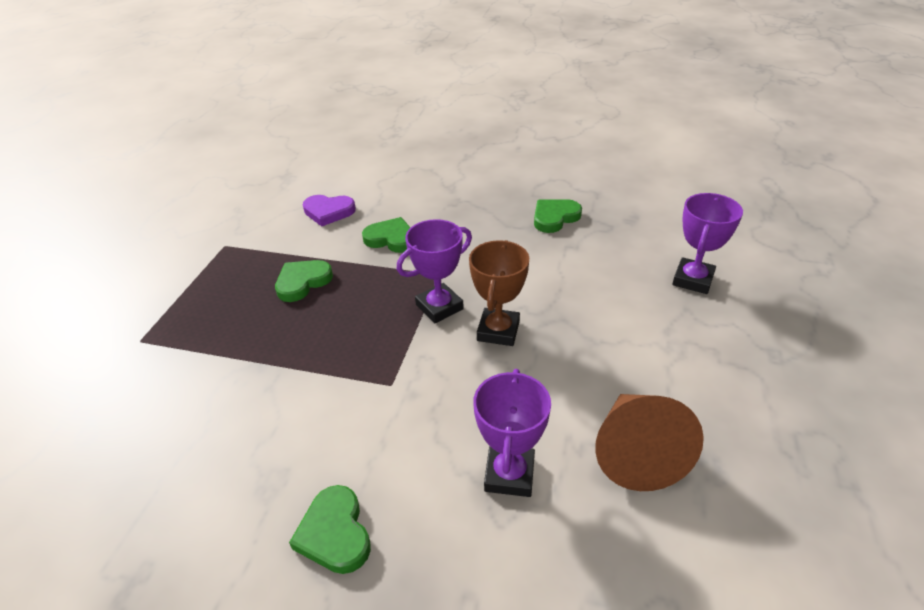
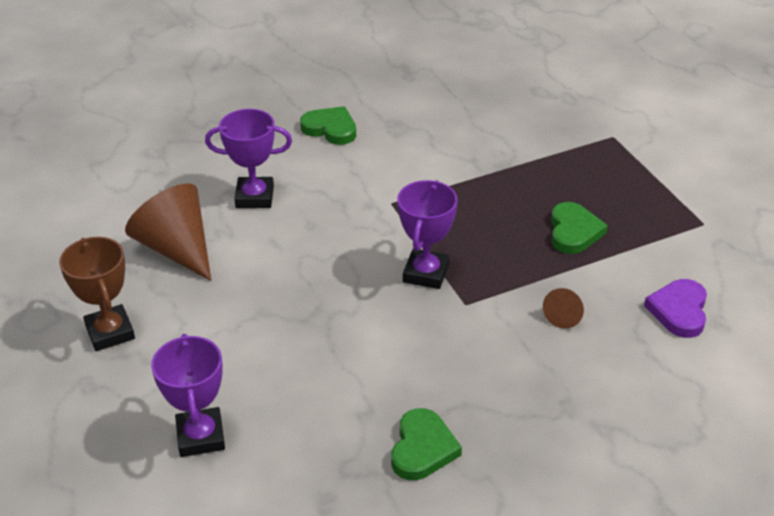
camera: 140 degrees right, 0 degrees up
(328, 212) = (679, 311): purple heart -> purple heart turned 45 degrees counterclockwise
(391, 239) = (564, 315): green heart -> brown cone
(498, 331) = (352, 280): brown trophy -> brown trophy (110, 332)
(509, 474) = (254, 197): purple trophy -> purple trophy turned 60 degrees counterclockwise

